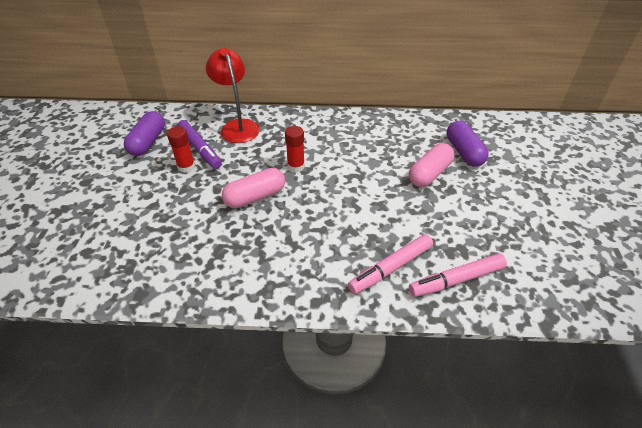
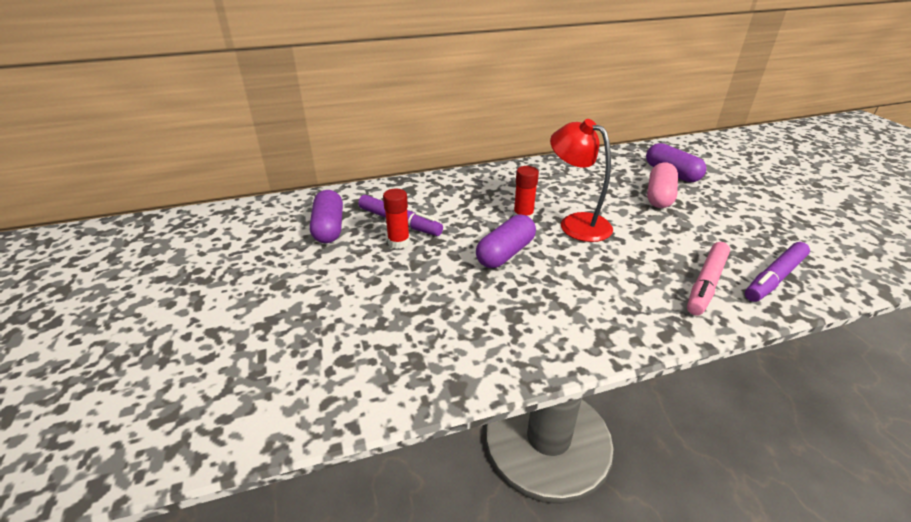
camera: 20 degrees left, 10 degrees down
(237, 126) = (425, 193): red lamp -> red lamp (576, 223)
(255, 197) = (505, 253): pink capsule -> purple capsule
(456, 280) = (774, 278): pink marker -> purple marker

